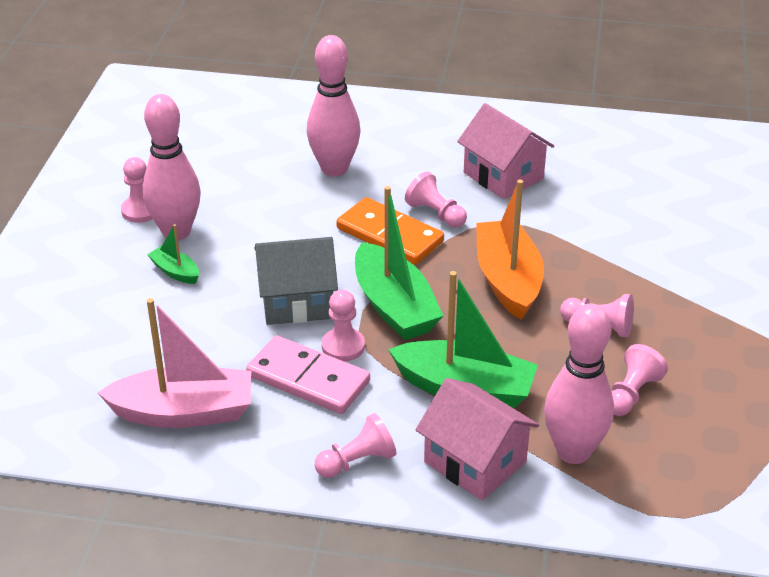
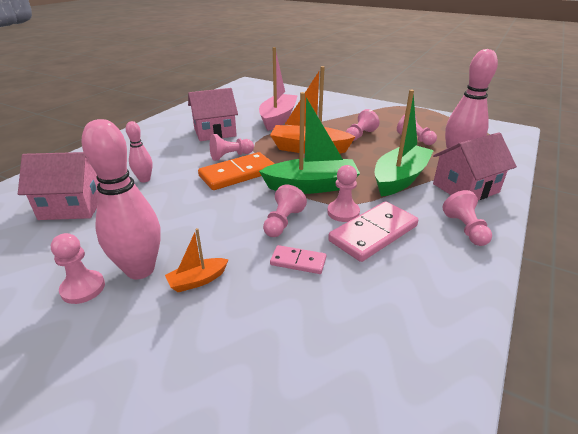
camera: 70 degrees left, 5 degrees down
(175, 272) = (197, 280): green boat -> orange boat
(184, 412) = (398, 309): pink boat -> pink boat (278, 118)
(230, 330) = (298, 261): none -> pink domino
(256, 146) = (73, 206): none -> pink house
(297, 302) = (283, 222): grey house -> pink pawn
(334, 169) = (144, 179): pink bowling pin -> pink bowling pin, size x0.53

